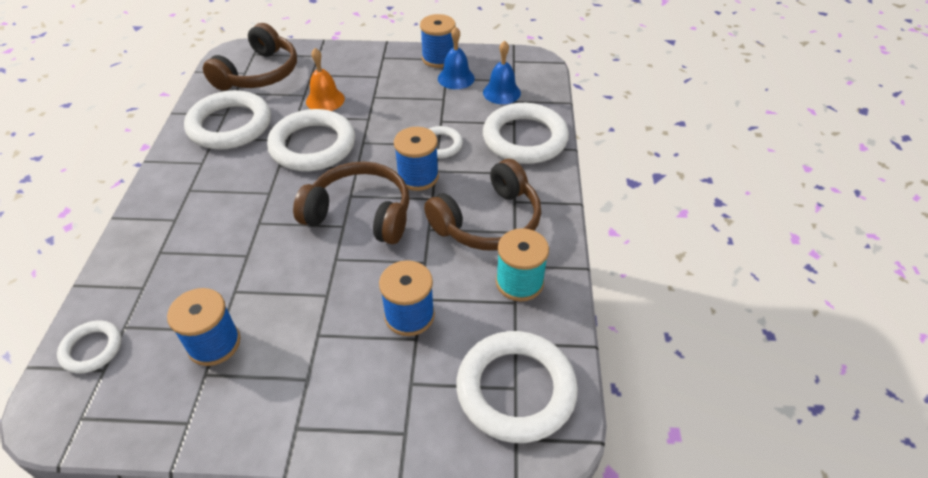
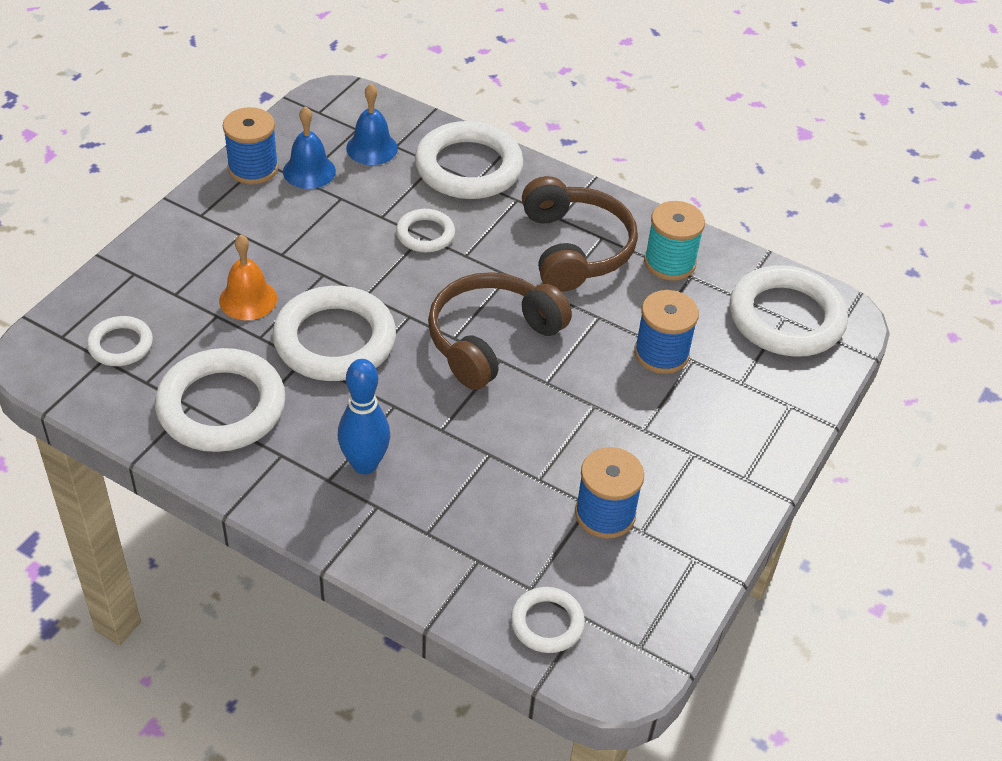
camera: 65 degrees left, 0 degrees up
(209, 200) = (364, 464): none -> blue bowling pin
(259, 73) = (120, 345): brown headphones -> white ring
(418, 176) = (465, 272): blue spool -> none

